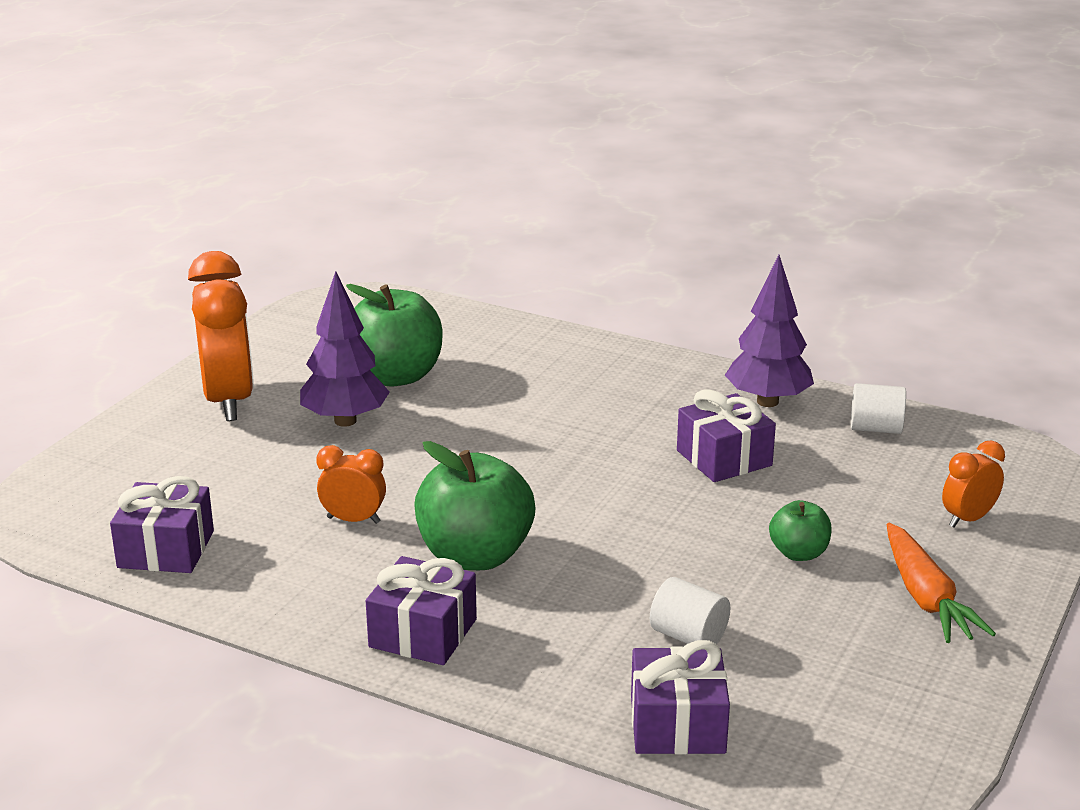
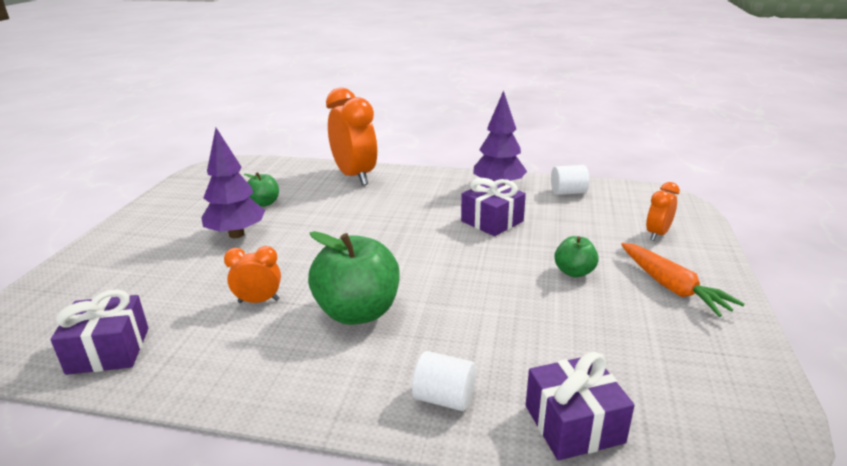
camera: 15 degrees left, 0 degrees up
(228, 401) = (150, 233): orange clock -> orange clock (354, 176)
(396, 376) = (264, 203): green apple -> green apple, size x0.52
(423, 633) = (339, 383): purple gift -> none
(688, 636) = (539, 345): white cylinder -> white cylinder (444, 398)

